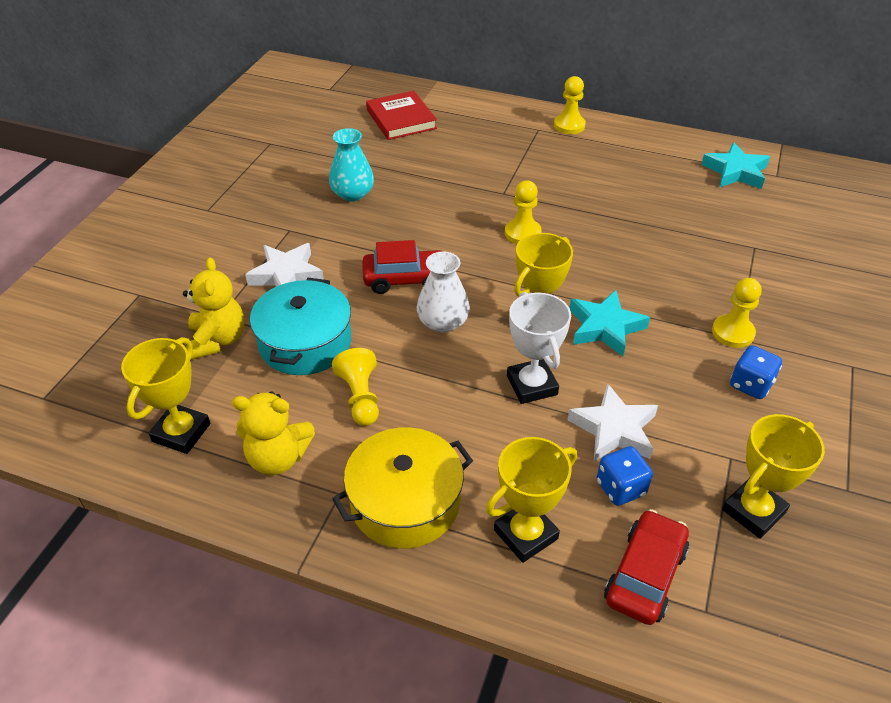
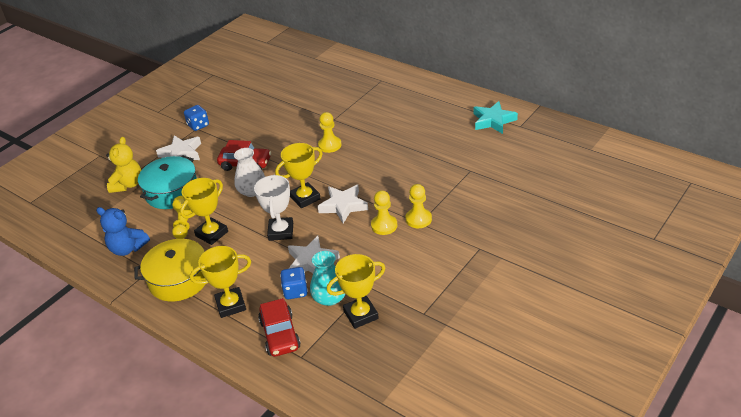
camera: 20 degrees right, 5 degrees down
(181, 432) = (87, 229): yellow trophy -> yellow trophy (212, 234)
(278, 458) = (128, 248): yellow teddy bear -> blue teddy bear
(352, 194) = (243, 110): turquoise vase -> turquoise vase (330, 298)
(401, 119) = (299, 66): red book -> none
(569, 125) = (403, 79): yellow pawn -> yellow pawn (384, 225)
(605, 327) = (343, 206): turquoise star -> white star
(645, 575) = (280, 334): red car -> red car turned 120 degrees clockwise
(750, 385) = (408, 249): blue dice -> blue dice (198, 125)

